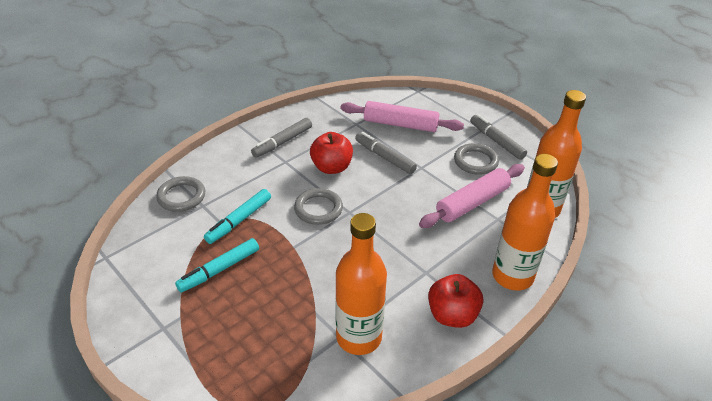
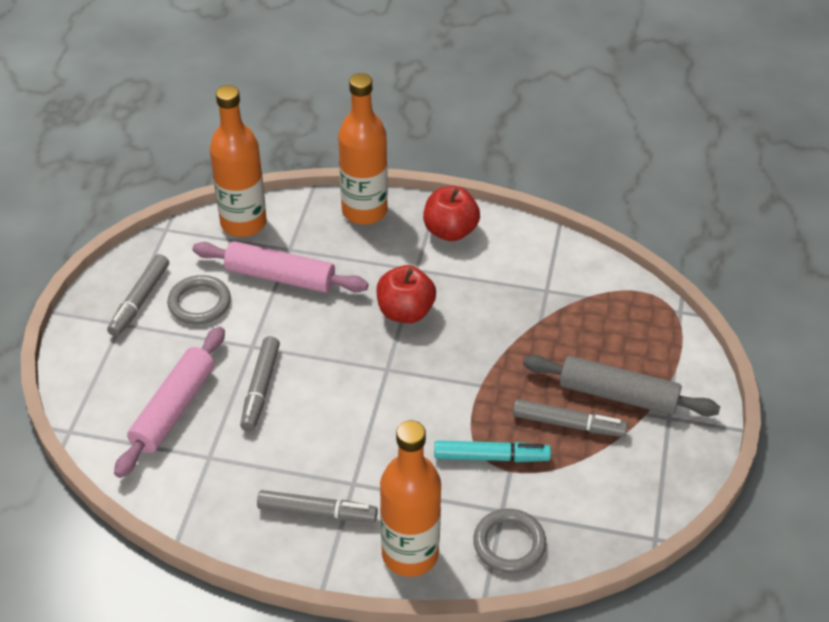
camera: 125 degrees left, 5 degrees up
(210, 312) = (618, 395): none -> grey rolling pin
(219, 270) = (568, 424): turquoise marker -> grey marker
(318, 209) = (407, 398): grey ring -> none
(331, 167) = (324, 429): red apple -> red apple (405, 312)
(359, 337) = (534, 277): orange bottle -> orange bottle (410, 554)
(400, 124) = (173, 408): pink rolling pin -> pink rolling pin turned 45 degrees clockwise

